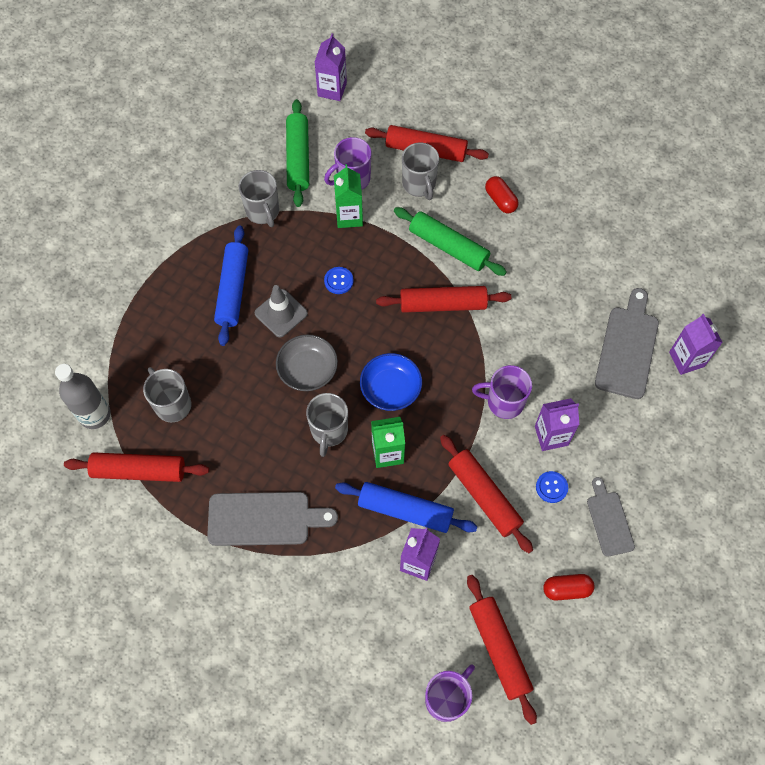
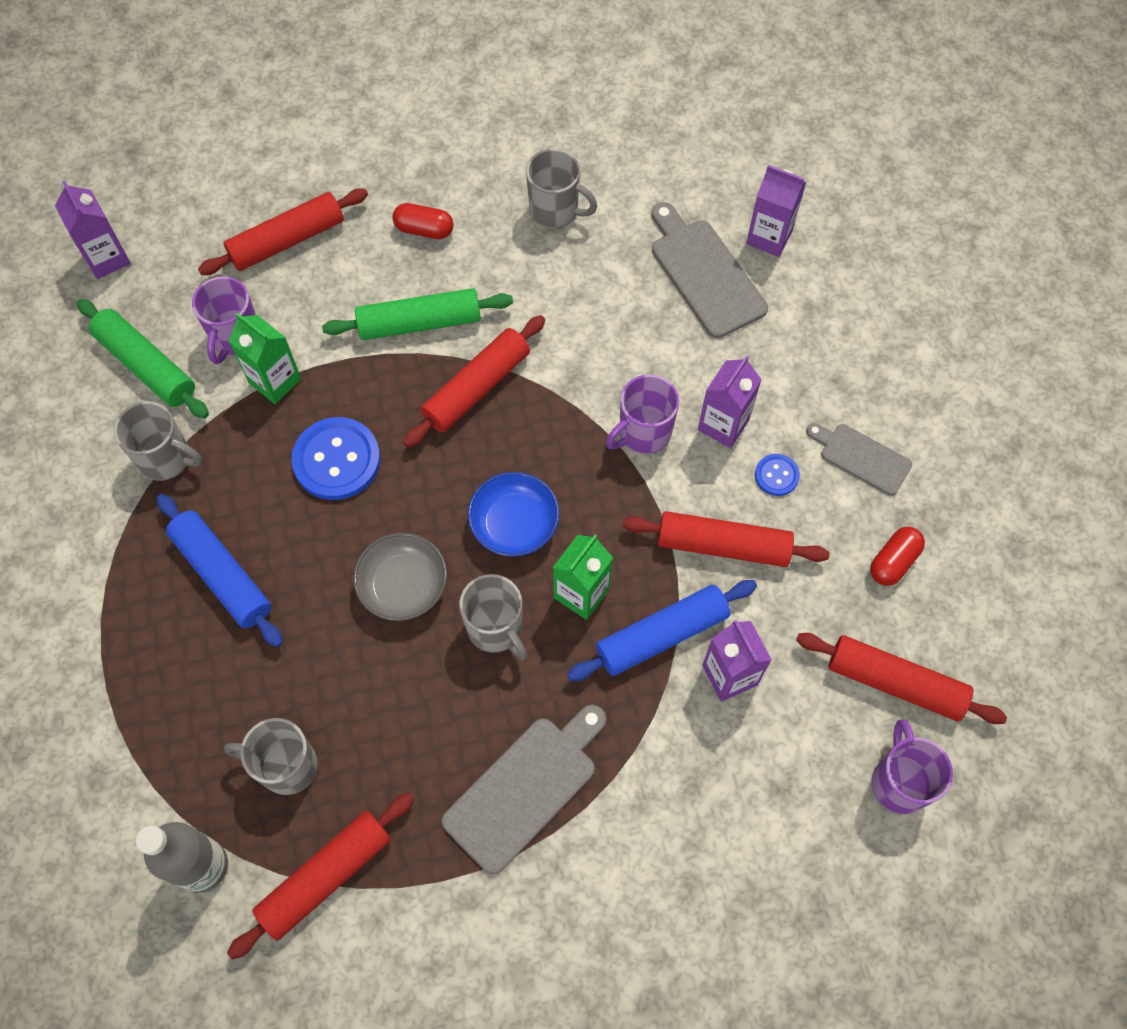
camera: 45 degrees left, 0 degrees up
(281, 313) = (307, 551): grey traffic cone -> none
(338, 281) = (337, 460): blue button -> blue button, size x1.98
(419, 185) = (319, 283): grey mug -> grey mug (555, 211)

